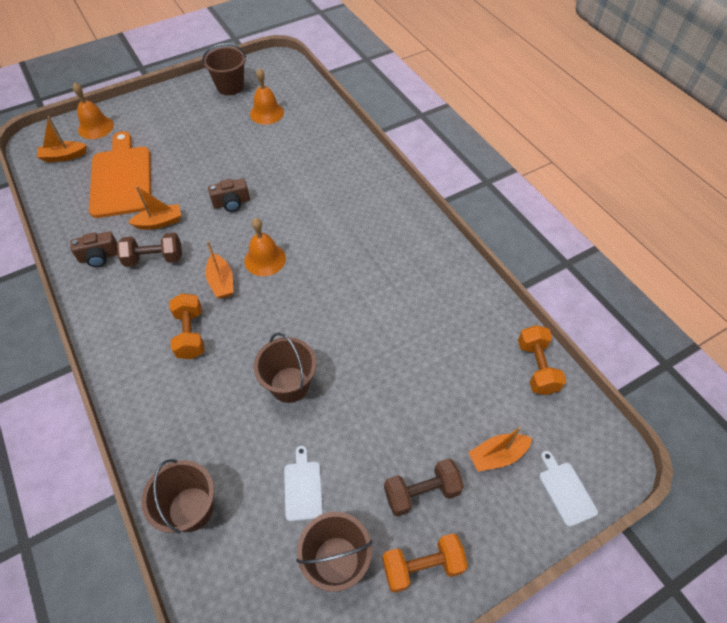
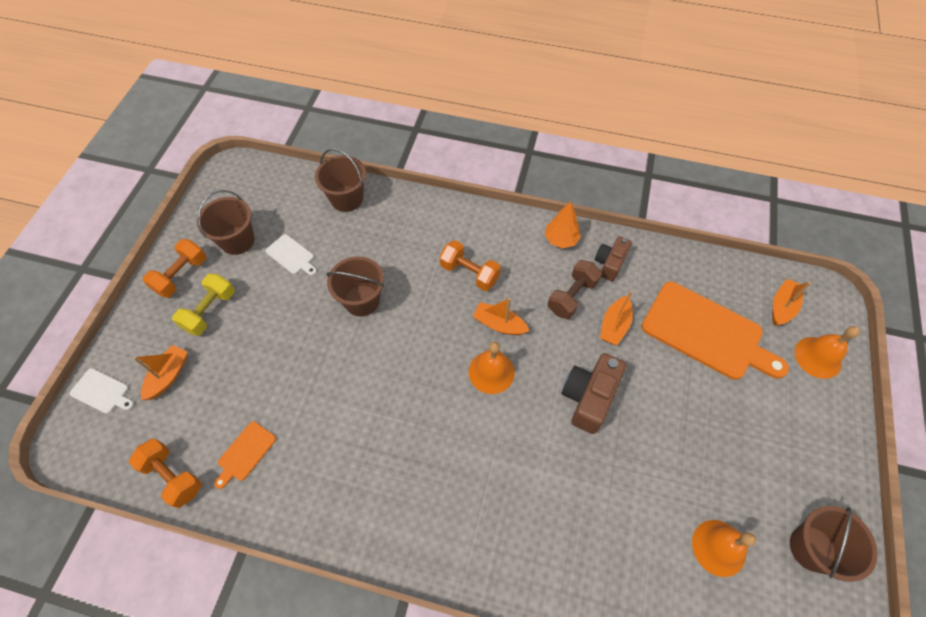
camera: 135 degrees right, 5 degrees up
(98, 300) = (561, 239): none -> orange tree
(231, 203) = (588, 397): brown camera -> brown camera, size x1.54
(421, 492) = (210, 311): brown dumbbell -> yellow dumbbell
(473, 342) = (245, 453): none -> orange cutting board

